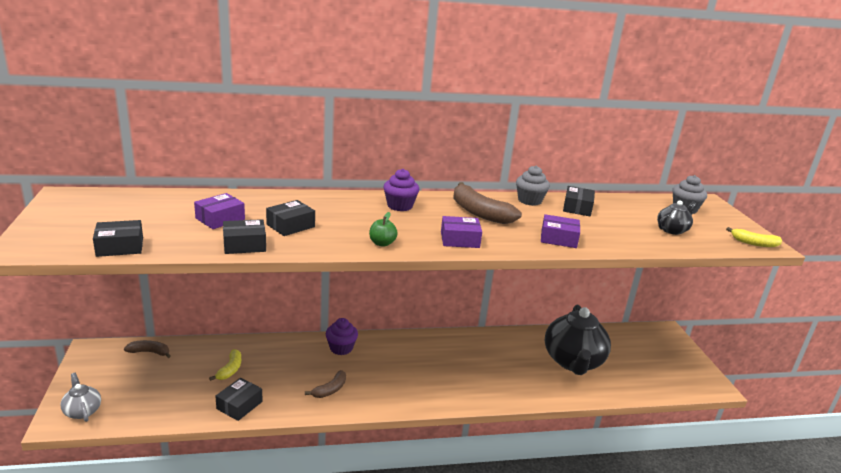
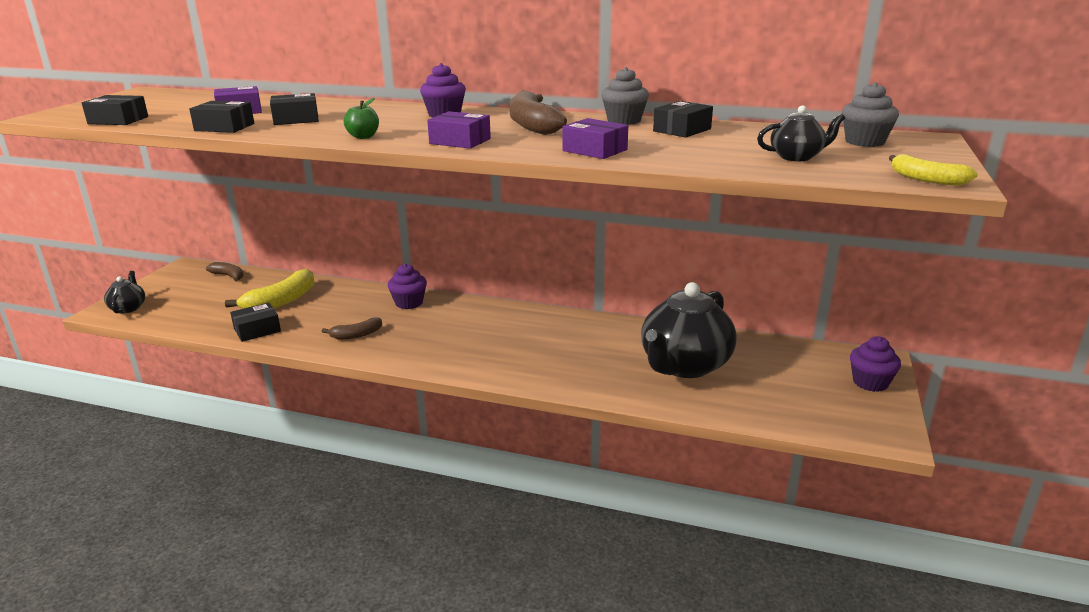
camera: 30 degrees right, 0 degrees up
(82, 411) = (128, 308): grey teapot -> black teapot
(230, 369) = (281, 301): yellow banana -> yellow banana, size x1.75
(676, 349) = (870, 382): none -> purple cupcake

